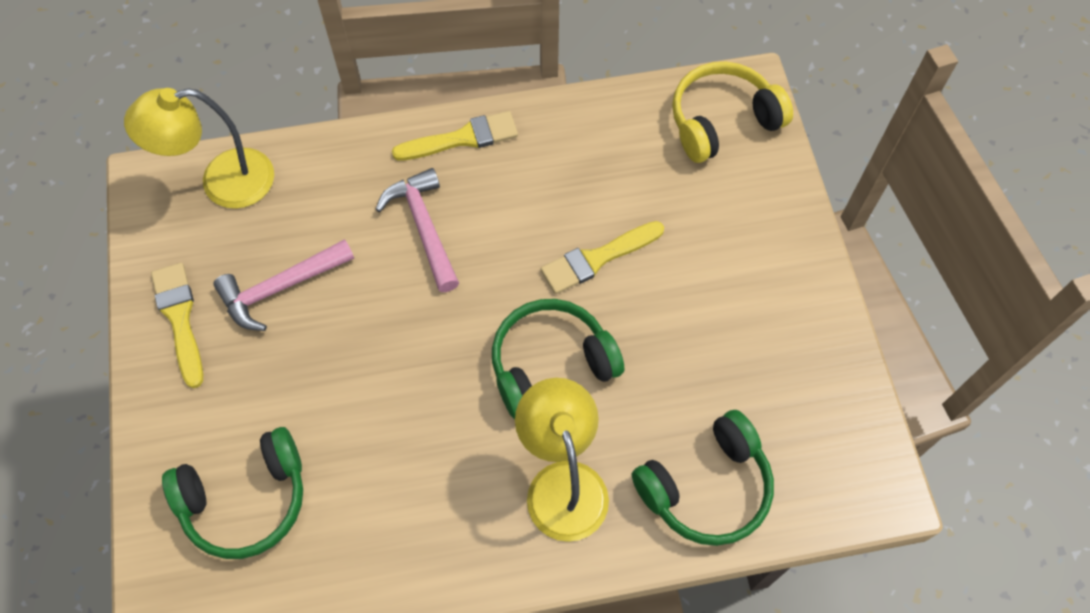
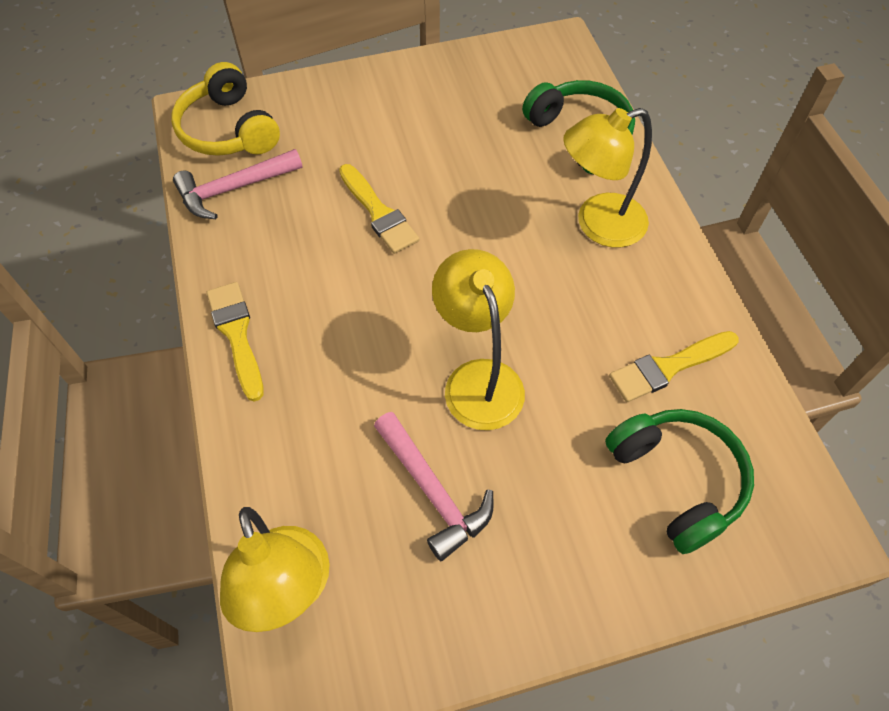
camera: 95 degrees left, 5 degrees down
(180, 318) = (483, 600): yellow brush -> yellow brush (668, 367)
(384, 335) = (478, 379): none -> yellow lamp
(424, 228) = (350, 358): pink hammer -> pink hammer (234, 189)
(551, 364) = (490, 240): green headphones -> none

